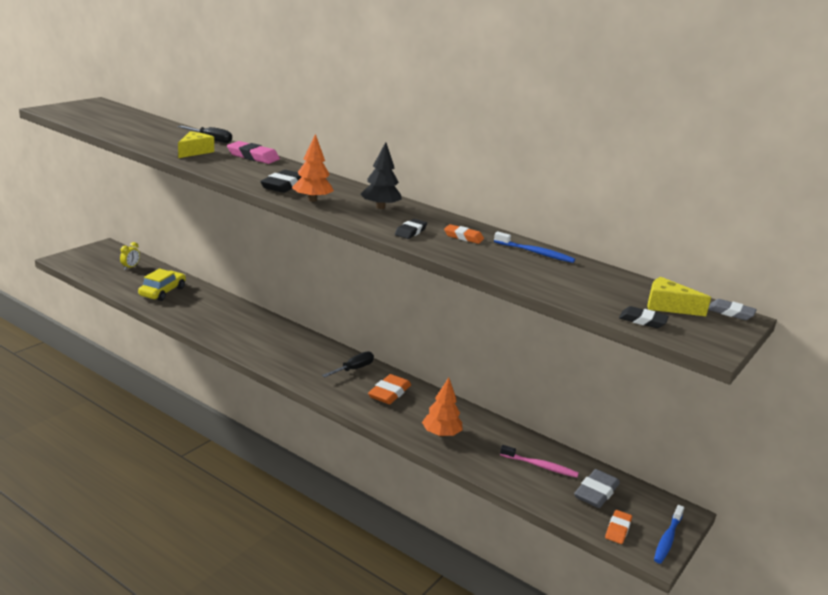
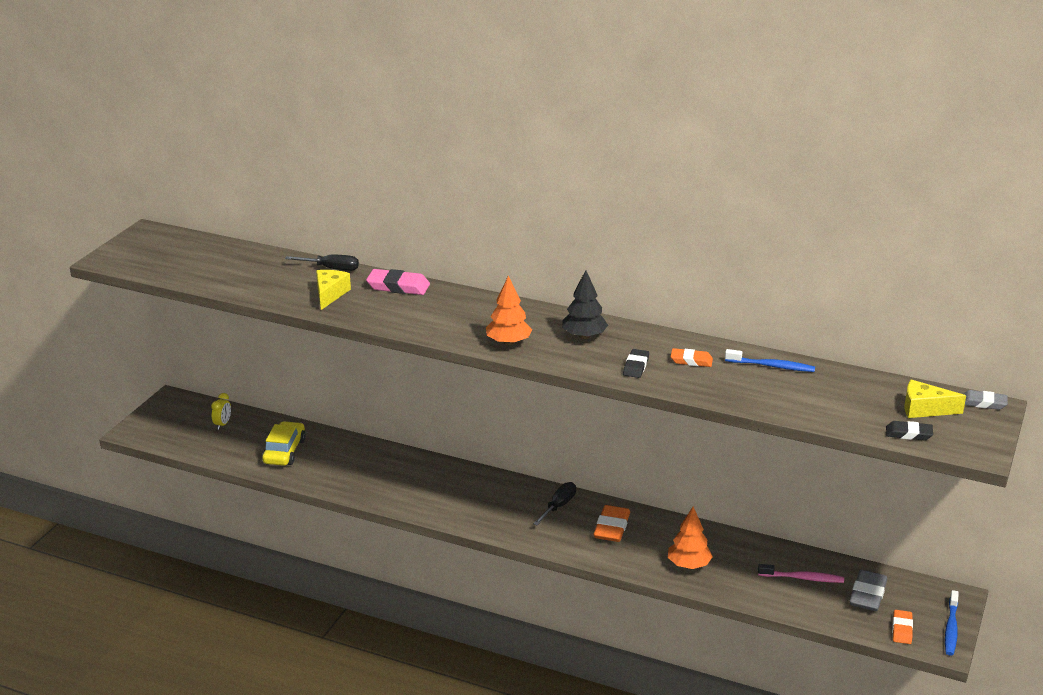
camera: 10 degrees left, 5 degrees up
(284, 185) = (464, 327): black eraser -> none

